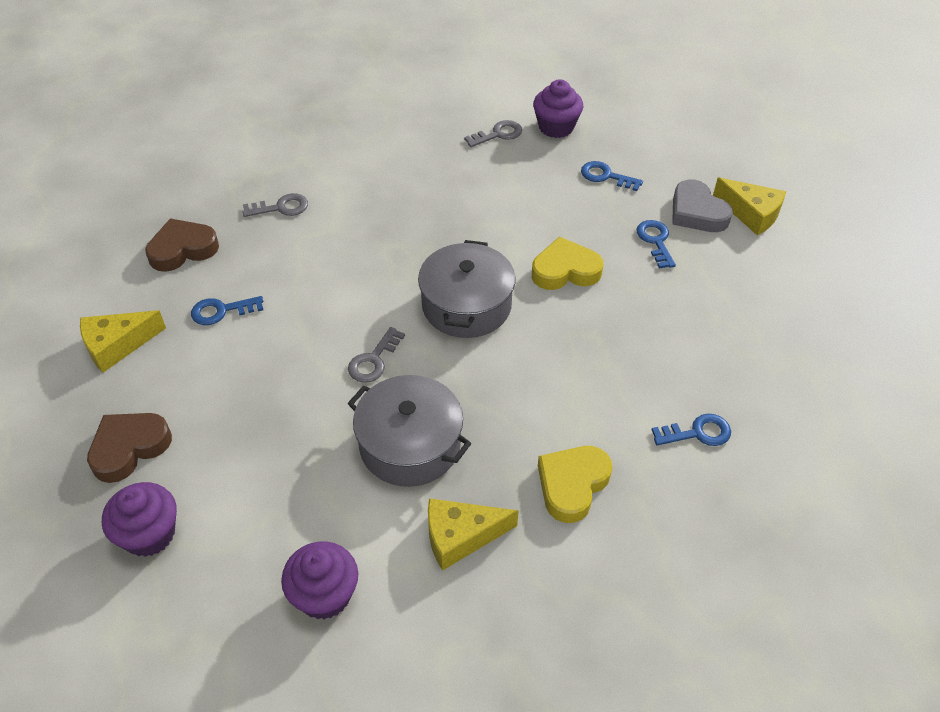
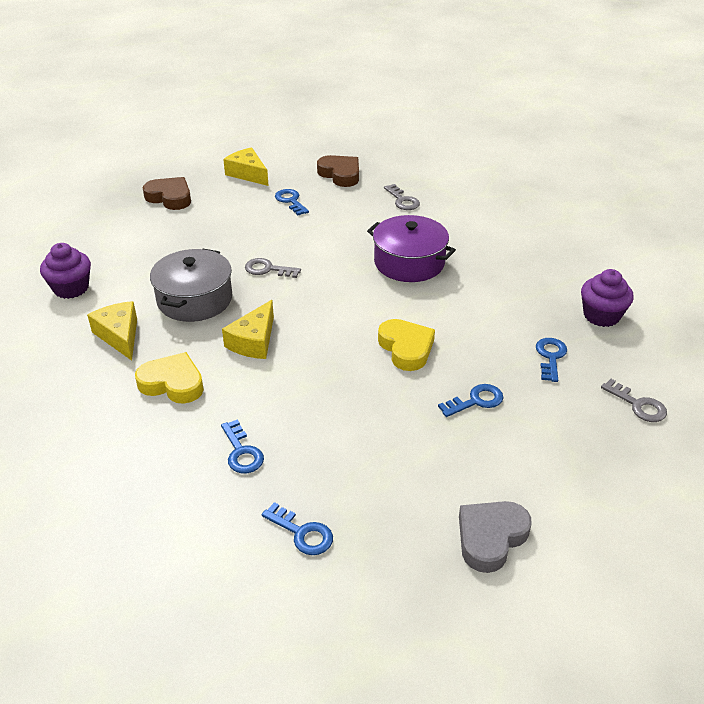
camera: 75 degrees right, 10 degrees down
(149, 534) = (110, 219): purple cupcake -> none
(414, 232) = (409, 262): none -> purple pot
(466, 305) = (340, 302): grey pot -> none
(498, 134) = (563, 284): grey key -> grey key (638, 405)
(697, 212) = (537, 427): grey heart -> grey heart (490, 538)
(751, 214) = (561, 470): yellow cheese -> yellow cheese (253, 341)
(810, 401) = (302, 533): none -> blue key

